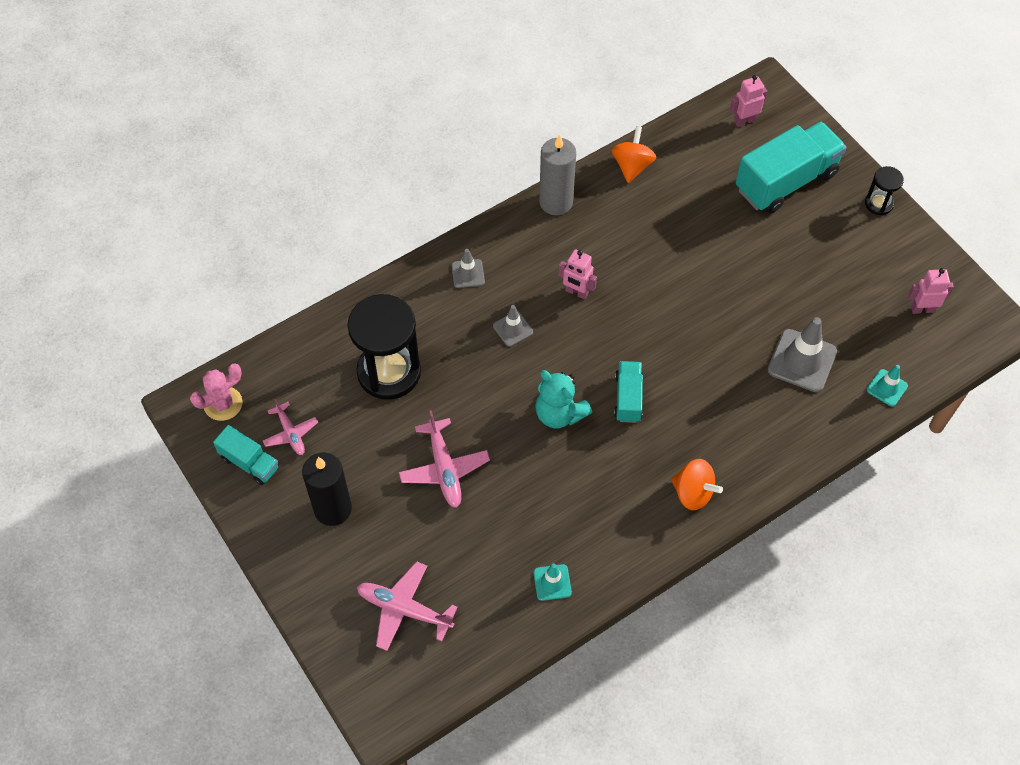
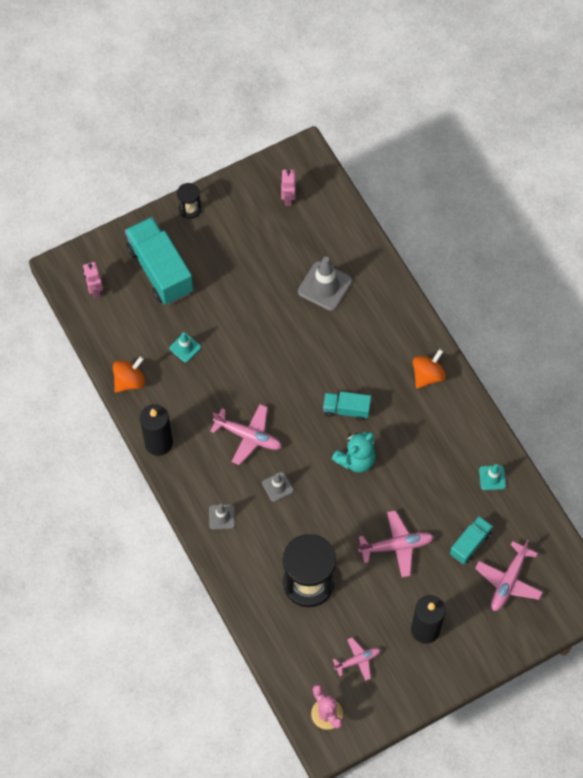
camera: 85 degrees left, 5 degrees up
(249, 462) = (381, 692): turquoise truck -> turquoise truck (470, 544)
(556, 202) = (158, 443): grey candle -> black candle
(576, 292) = (248, 436): pink robot -> pink plane
(632, 166) = (129, 381): orange spinning top -> orange spinning top turned 120 degrees clockwise
(887, 388) = (352, 234): turquoise traffic cone -> turquoise traffic cone (185, 348)

